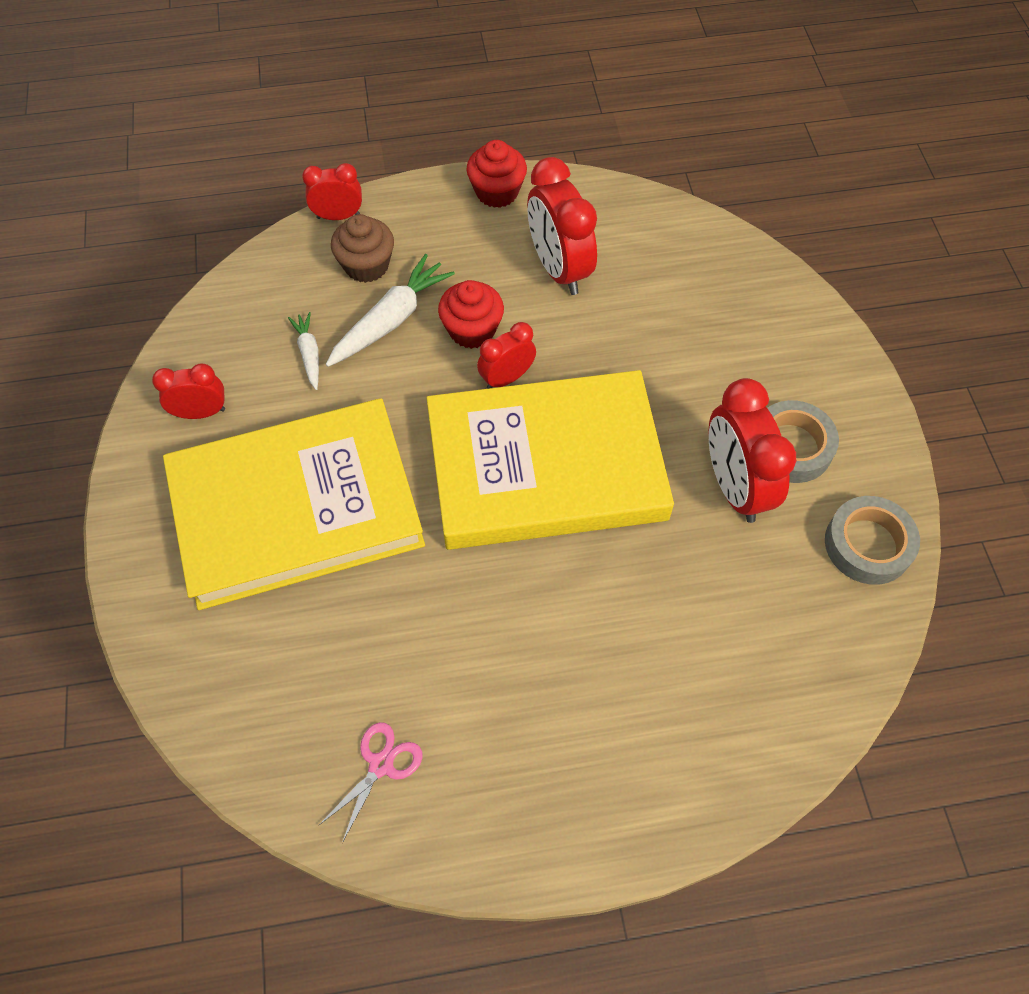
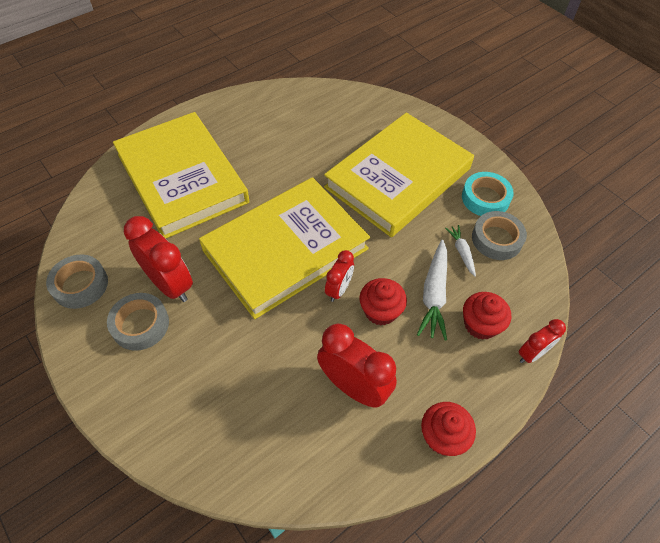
camera: 150 degrees right, 5 degrees down
(201, 412) = (485, 198): red clock -> turquoise tape
(246, 349) = (496, 239): none -> grey tape
(309, 354) = (461, 252): white carrot -> white carrot turned 150 degrees counterclockwise
(366, 265) = (480, 325): brown cupcake -> red cupcake
(381, 764) = (286, 110): pink scissors -> none
(653, 681) = (182, 178): none -> yellow book

